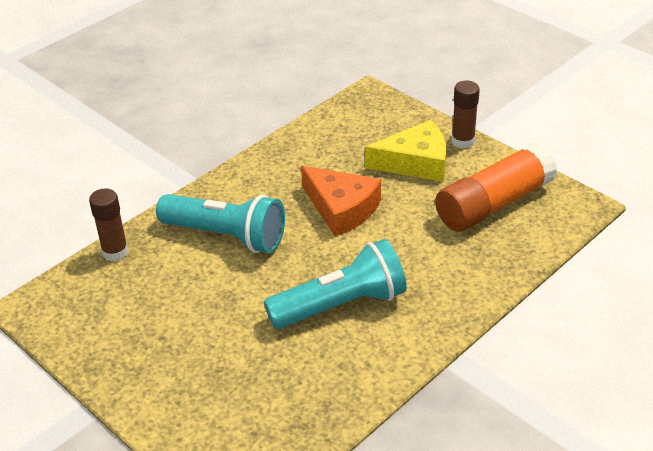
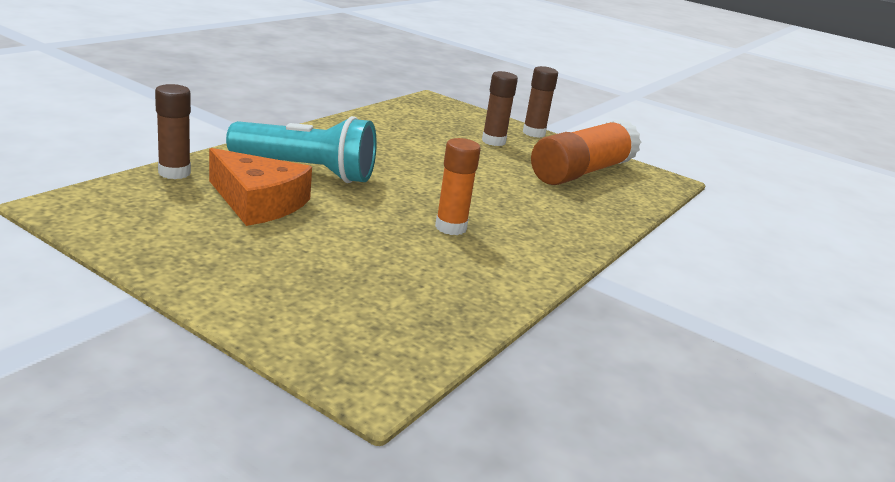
camera: 15 degrees left, 15 degrees down
(341, 209) = (428, 163): orange cheese -> orange cheese (258, 202)
(341, 305) = (450, 228): turquoise flashlight -> orange glue stick
(415, 163) = (493, 141): yellow cheese -> brown glue stick

